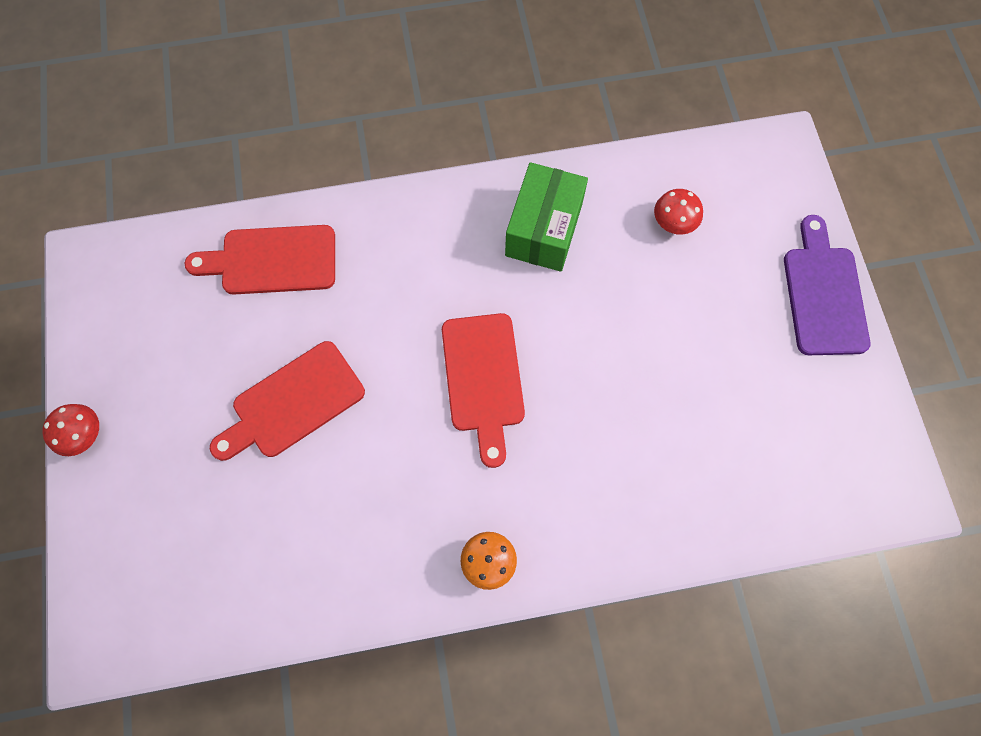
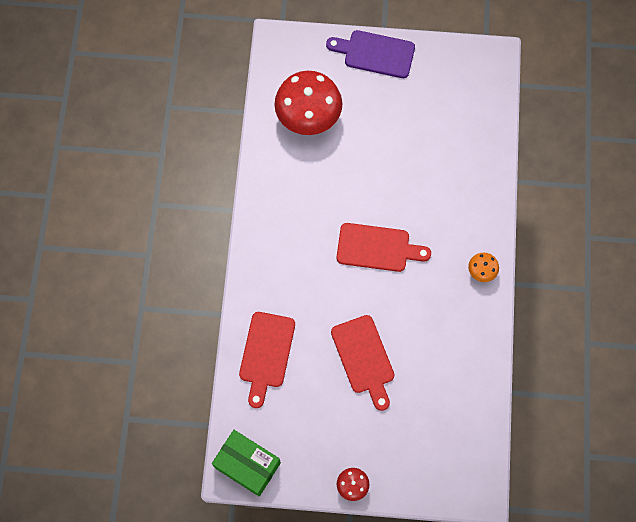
camera: 75 degrees left, 0 degrees up
(543, 229) = (291, 189): green box -> green box (247, 465)
(673, 223) = (308, 117): red mushroom -> red mushroom, size x2.27

